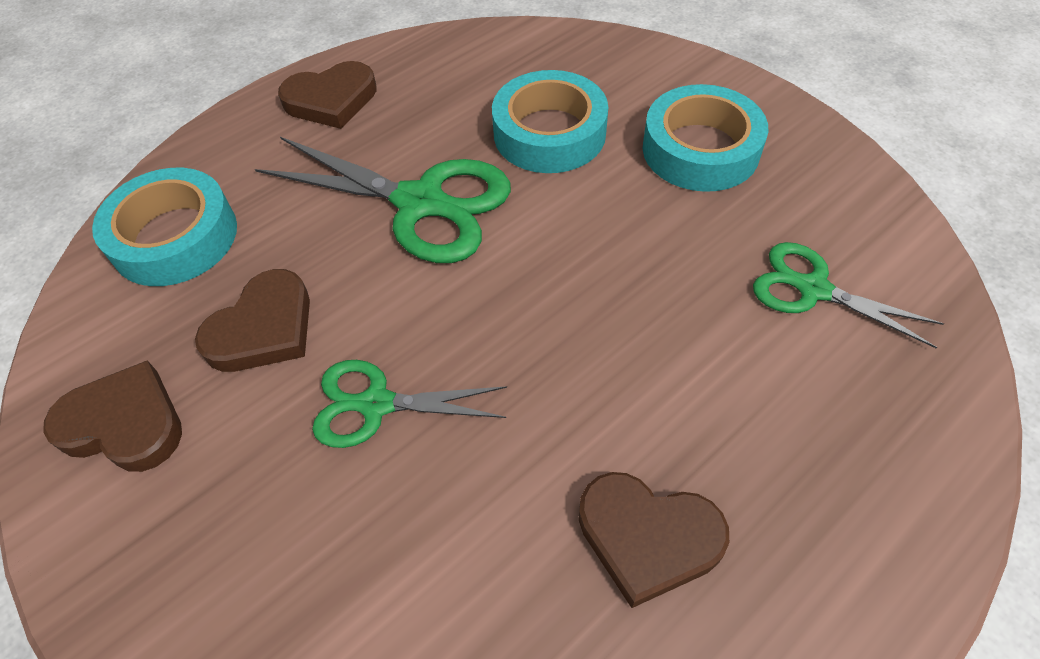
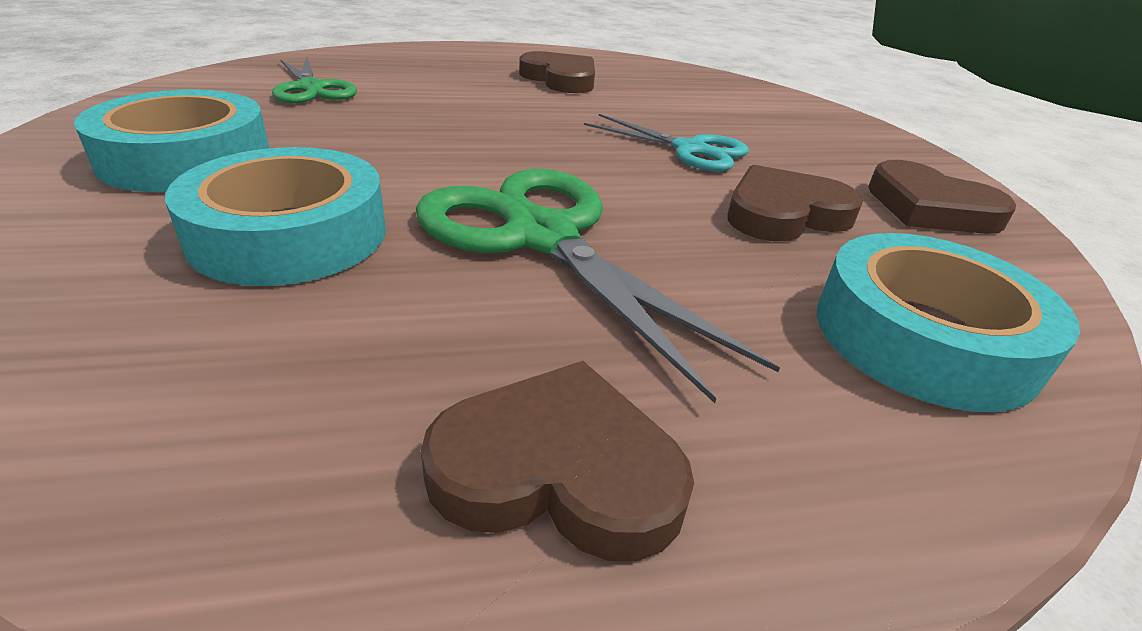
camera: 155 degrees left, 20 degrees down
(377, 404) = (689, 150): green scissors -> turquoise scissors

